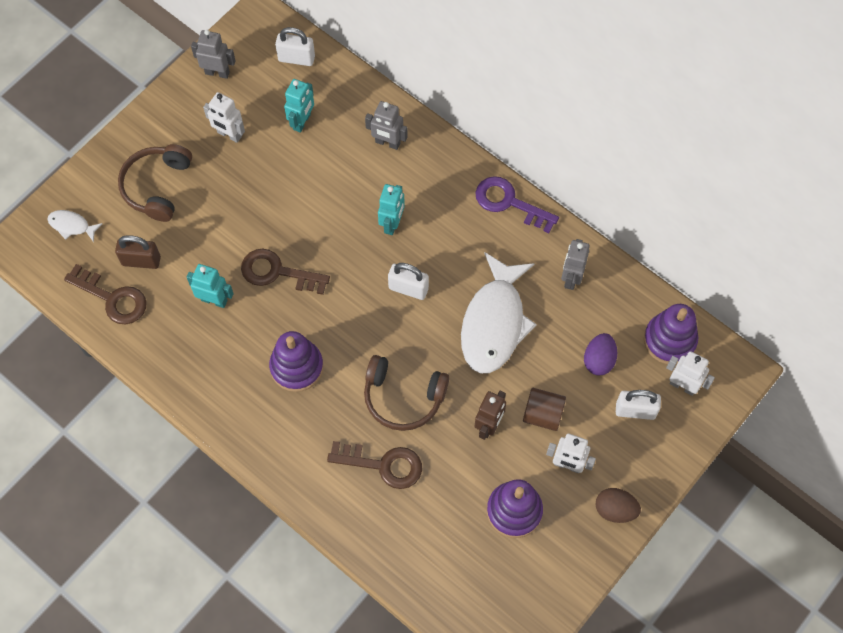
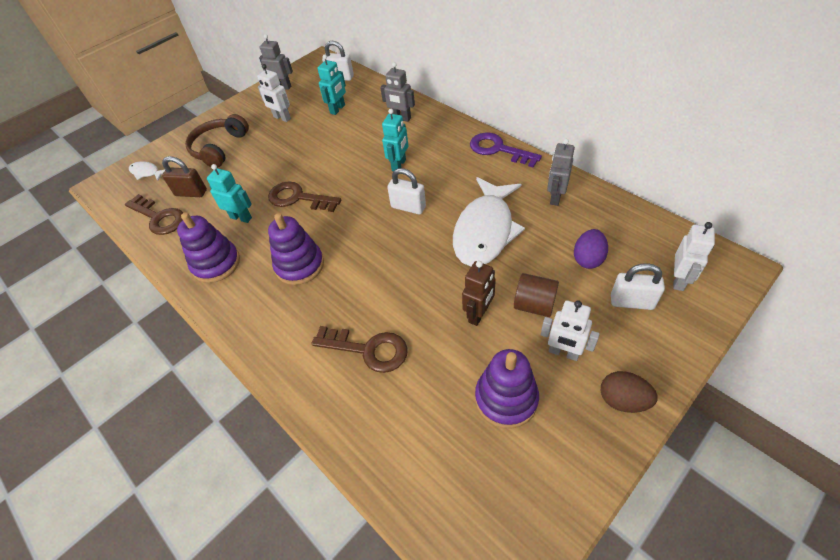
camera: 10 degrees right, 15 degrees down
(403, 397) = (395, 290): brown headphones -> none
(669, 340) = (657, 242): purple stacking toy -> purple stacking toy (216, 264)
(683, 385) = (679, 280): white robot -> white robot turned 75 degrees clockwise

